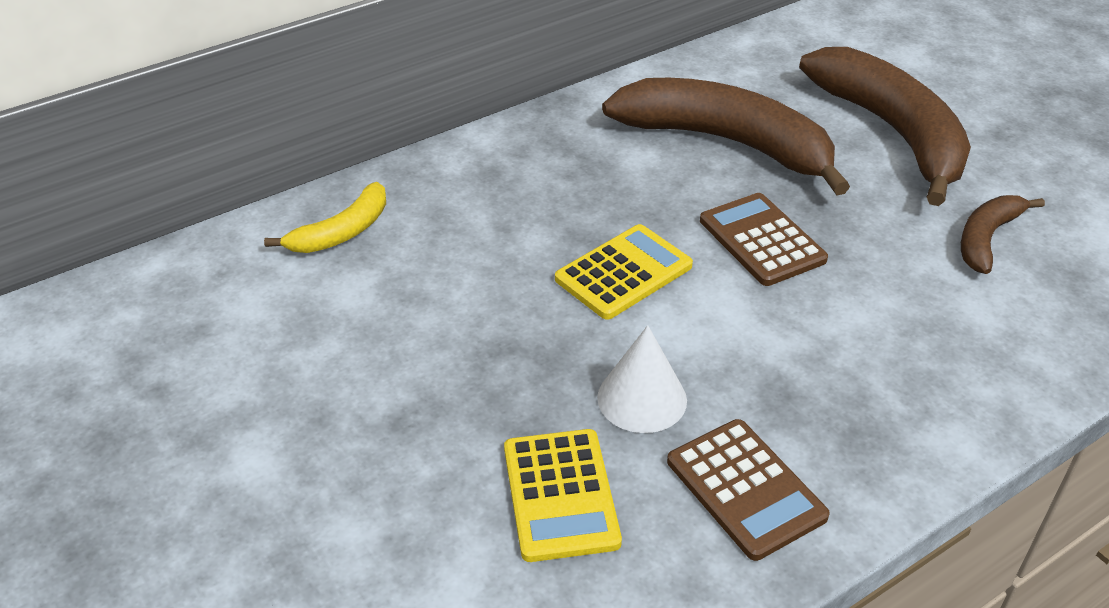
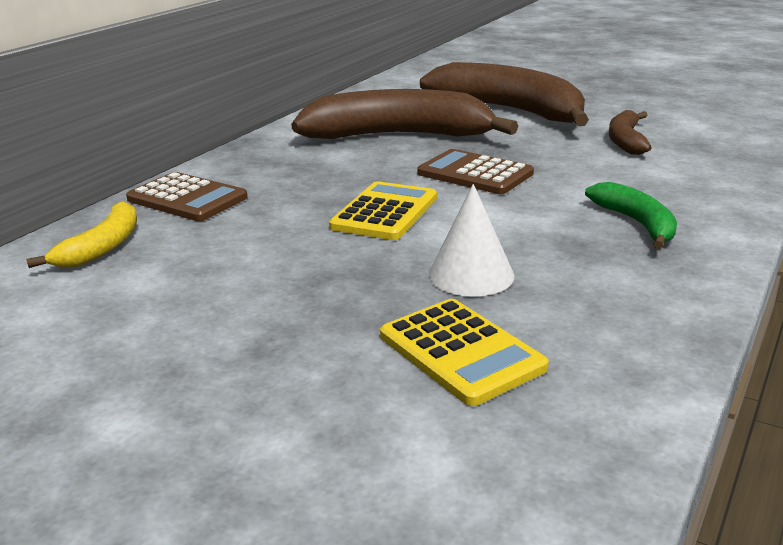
camera: 25 degrees left, 15 degrees down
(745, 489) = (610, 302): brown calculator -> brown calculator (187, 198)
(873, 386) = (637, 223): none -> green banana

